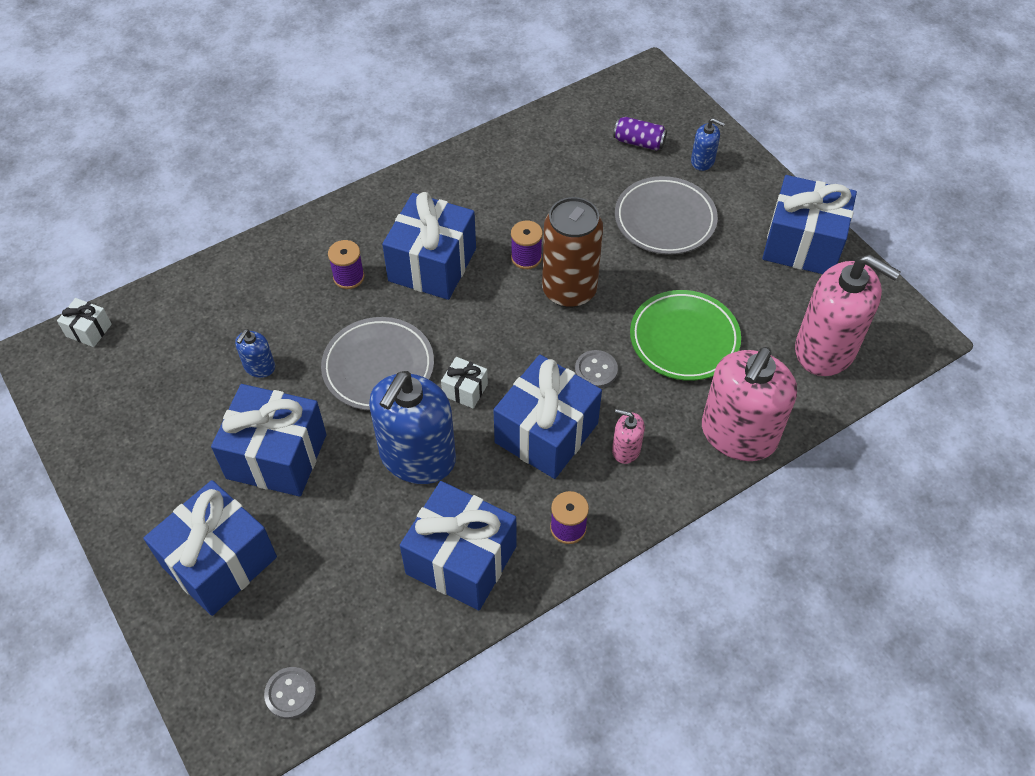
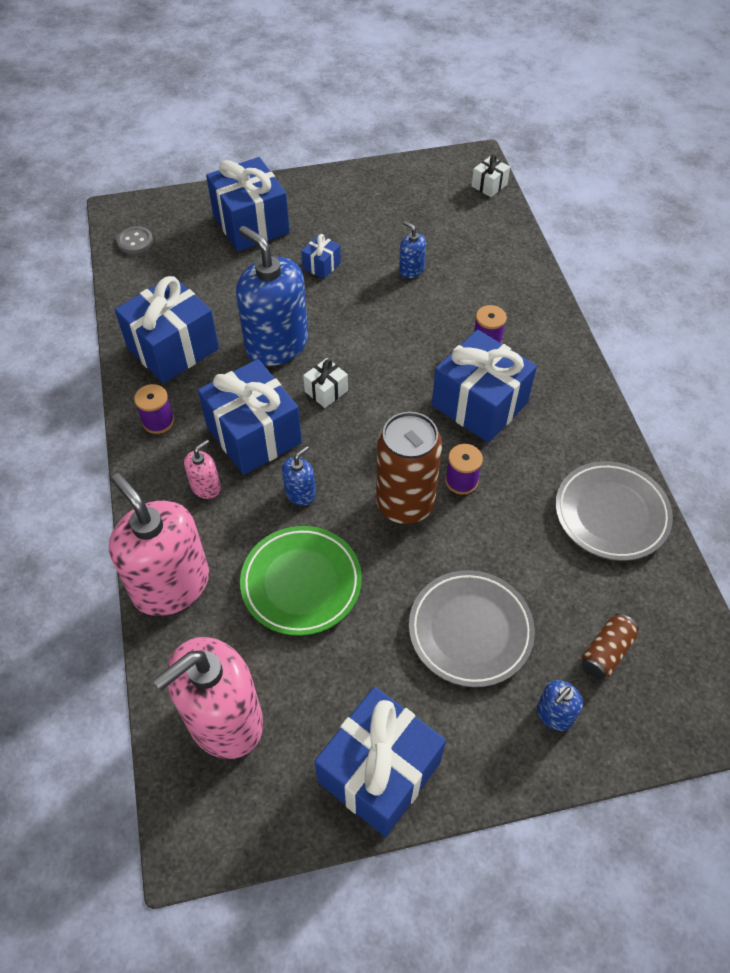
camera: 110 degrees right, 0 degrees up
(276, 456) = (321, 265): blue gift -> blue gift, size x0.45
(378, 367) = (377, 340): grey plate -> grey plate (611, 514)
(596, 370) = (300, 493): grey button -> blue soap dispenser
(639, 142) = (606, 652): purple can -> brown can

